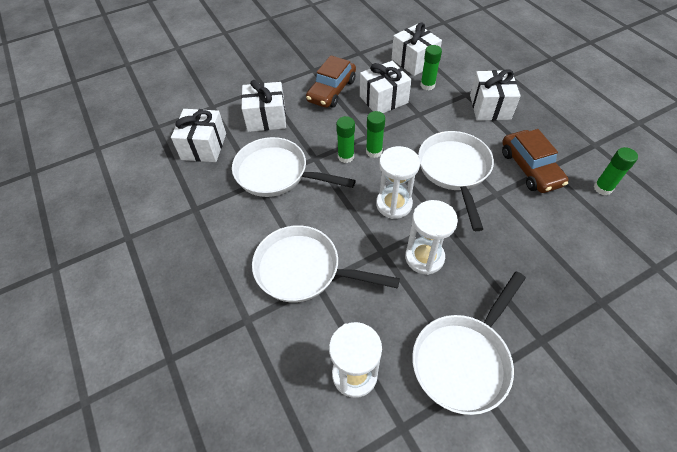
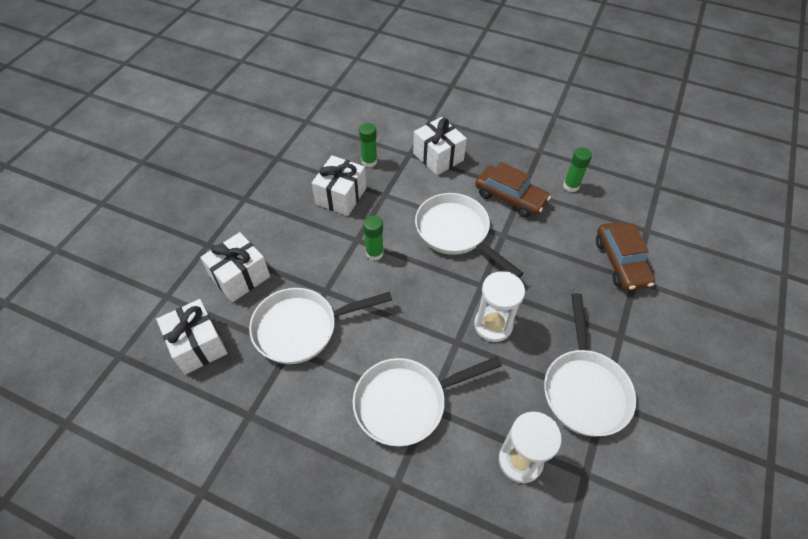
camera: 40 degrees left, 0 degrees up
(331, 91) = (283, 212): brown car -> brown car (621, 262)
(346, 157) = (353, 273): green glue stick -> none
(394, 204) = (432, 293): white hourglass -> none
(414, 61) = (337, 142): white gift -> none

